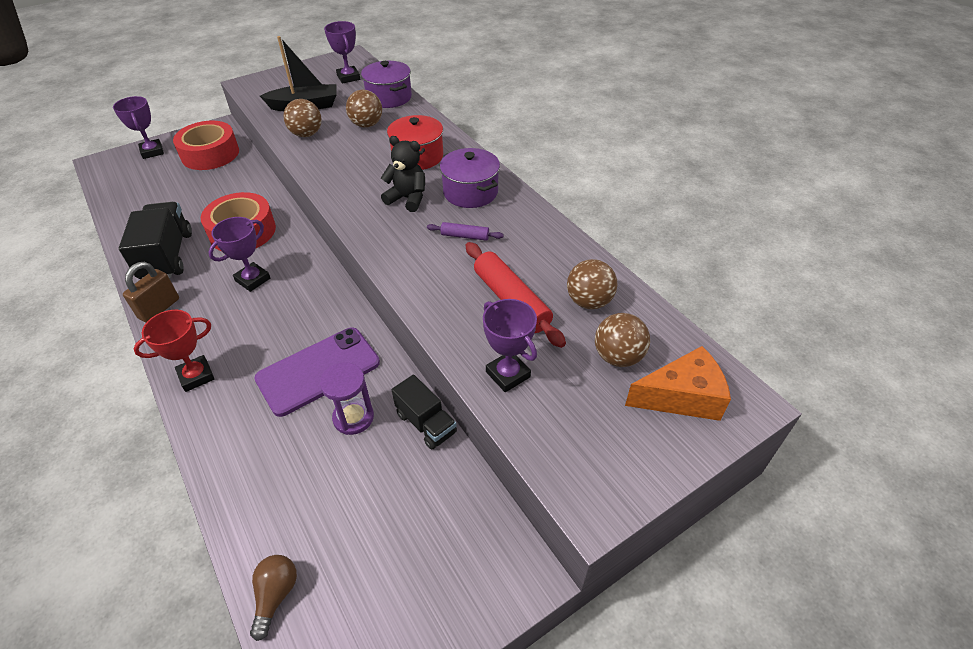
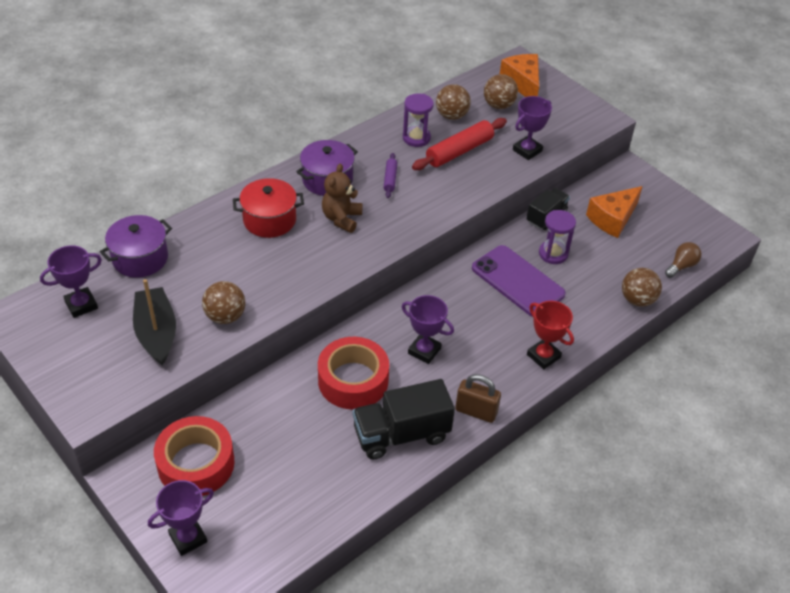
camera: 100 degrees left, 0 degrees up
(276, 595) = (681, 266): brown light bulb -> brown light bulb turned 135 degrees clockwise
(366, 125) = (205, 268): brown ball -> brown ball (637, 300)
(405, 513) = (612, 219): none -> orange cheese
(408, 199) = (341, 219): black teddy bear -> brown teddy bear
(540, 263) = (416, 138): none -> purple hourglass

